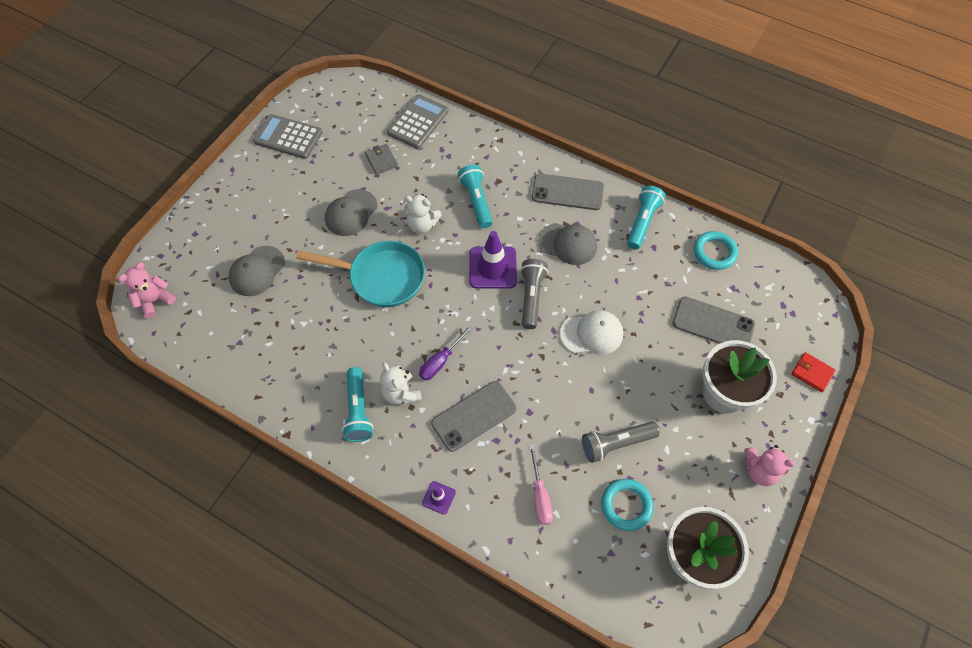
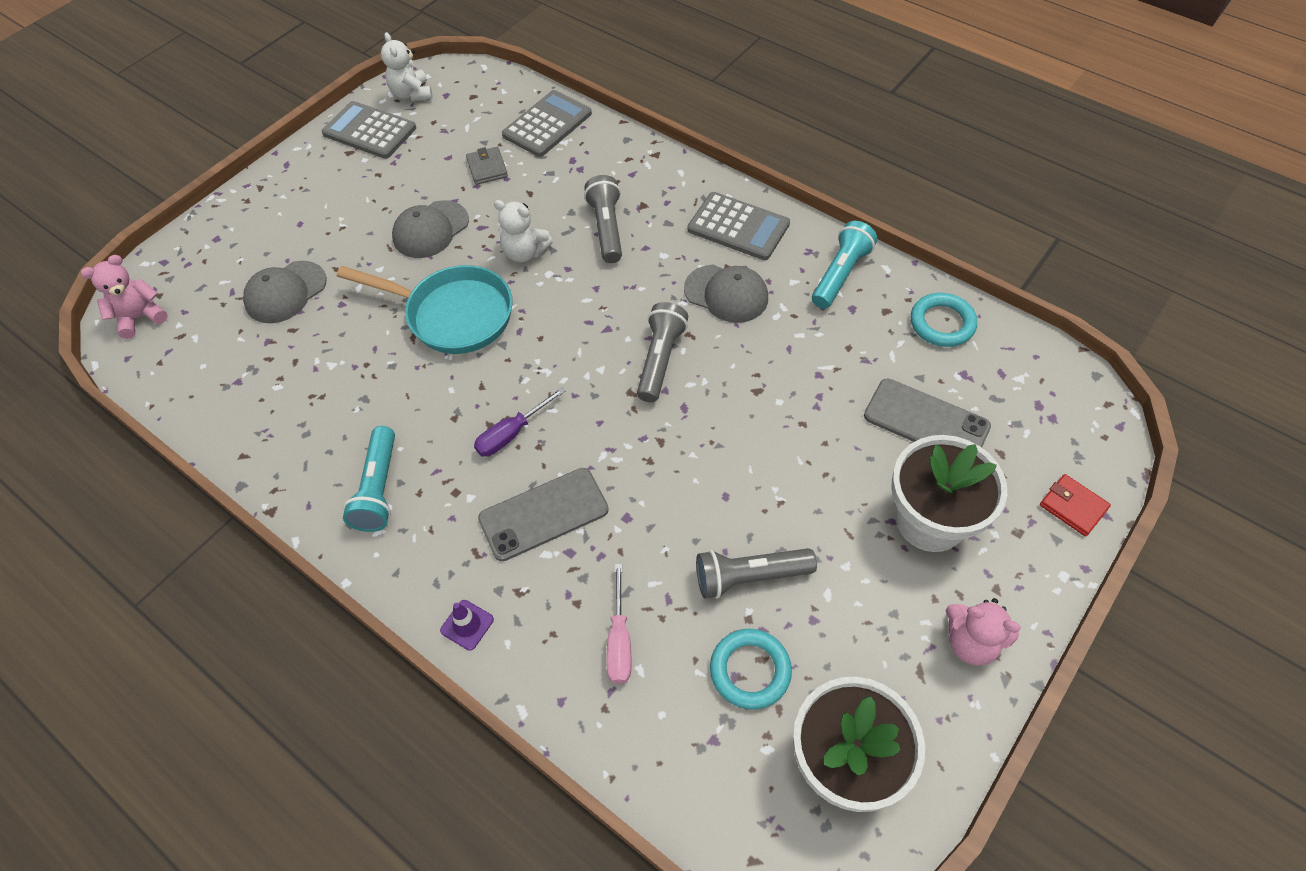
camera: 10 degrees right, 5 degrees down
(401, 393) = (445, 471): white teddy bear -> white teddy bear (412, 94)
(476, 201) = (607, 229): turquoise flashlight -> grey flashlight
(492, 267) = (612, 316): purple traffic cone -> none
(567, 192) = (738, 227): grey phone -> grey calculator
(591, 334) = (740, 417): white cap -> none

